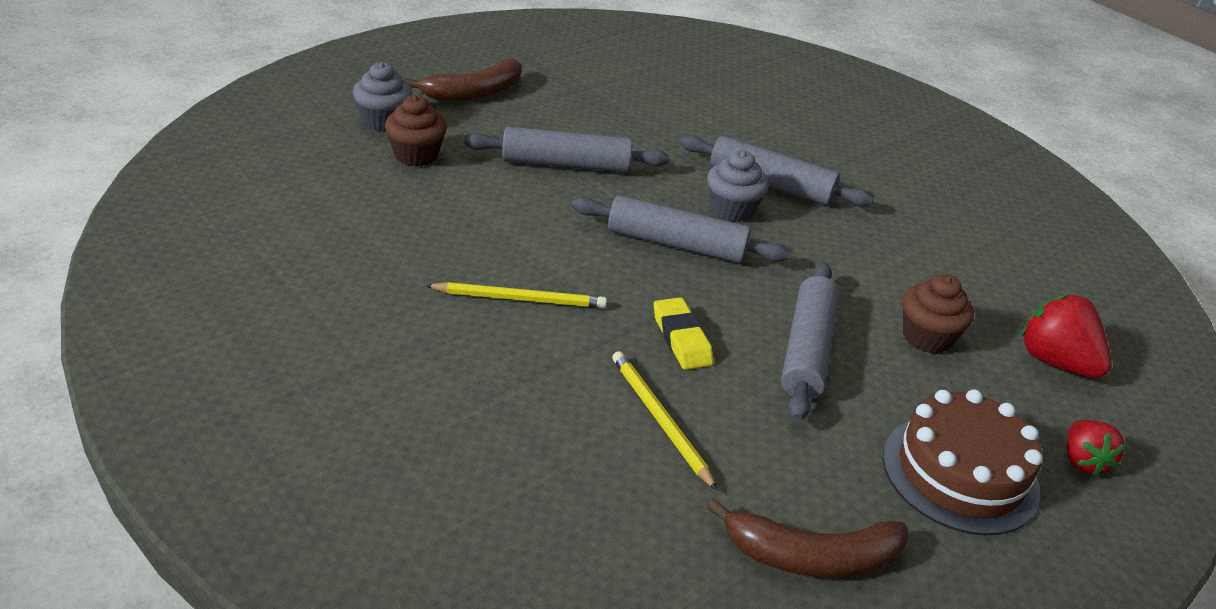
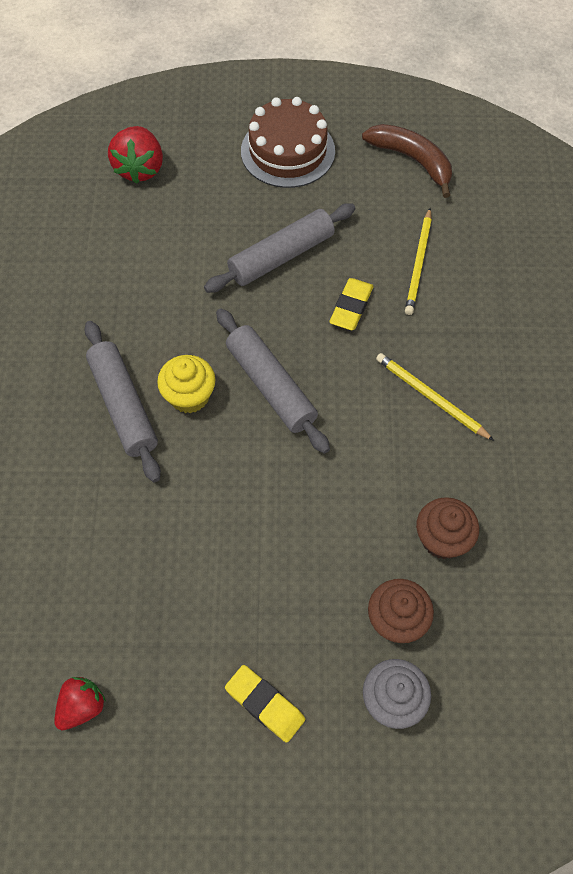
camera: 135 degrees left, 25 degrees up
(473, 93) = (265, 704): brown banana -> yellow eraser
(566, 164) = (271, 529): grey rolling pin -> none
(732, 210) = (189, 396): grey cupcake -> yellow cupcake
(926, 337) = (194, 223): brown cupcake -> brown cupcake (442, 539)
(1082, 461) = (214, 121): red strawberry -> red strawberry (82, 706)

